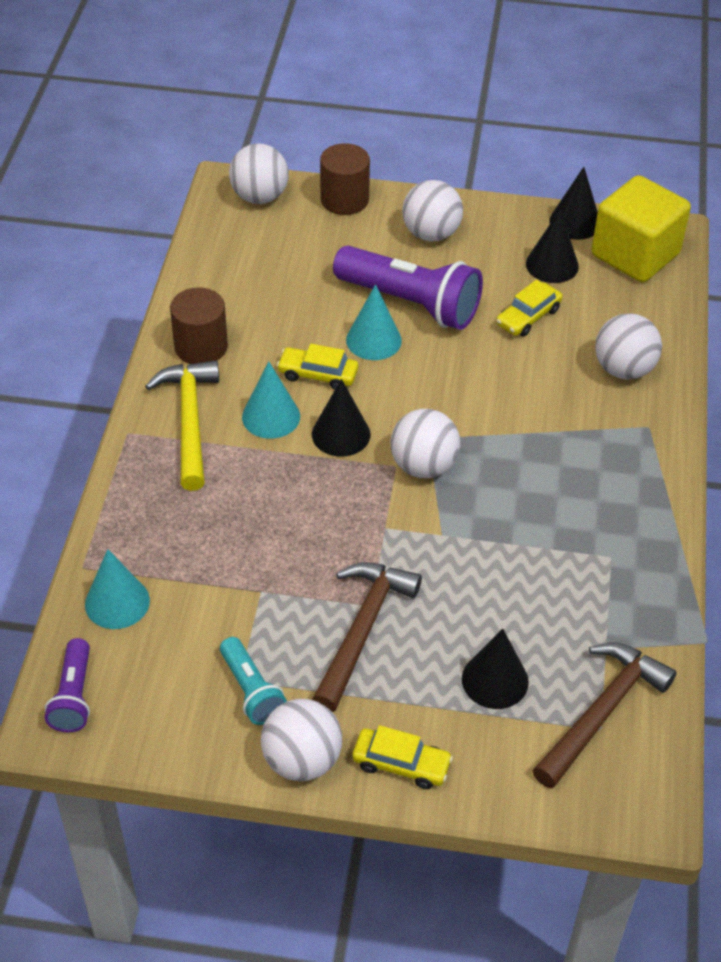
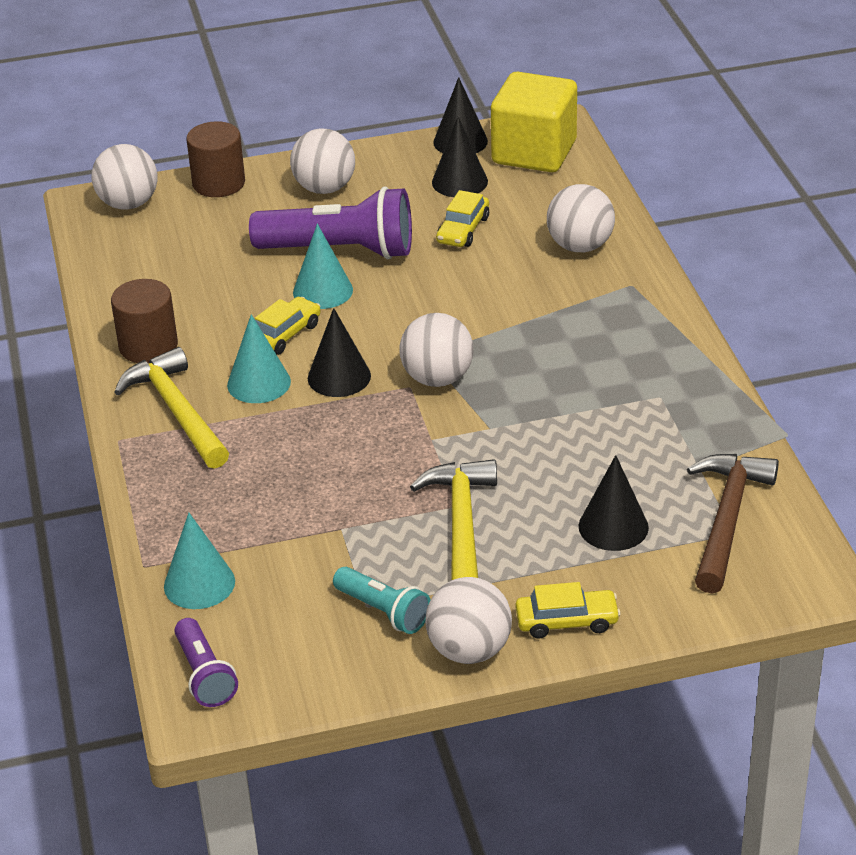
camera: 20 degrees left, 10 degrees down
(318, 374) = (284, 335): yellow car -> yellow car turned 135 degrees clockwise
(362, 630) = (462, 528): brown hammer -> yellow hammer

